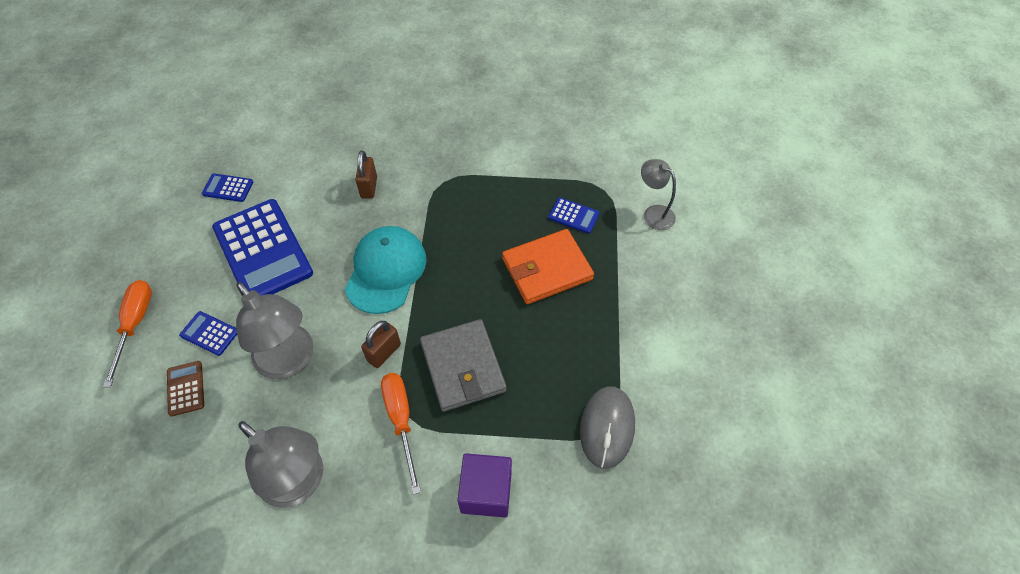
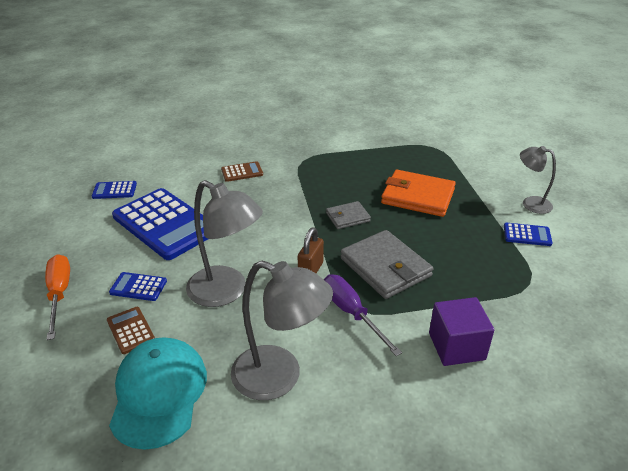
camera: 15 degrees left, 20 degrees down
(369, 187) = (242, 172): brown padlock -> brown calculator
(386, 271) = (284, 219): turquoise cap -> turquoise cap (159, 393)
(401, 421) = (351, 313): orange screwdriver -> purple screwdriver
(455, 284) = (348, 217): none -> grey wallet
(547, 269) = (418, 196): orange wallet -> orange wallet turned 60 degrees clockwise
(573, 215) = (419, 164): blue calculator -> blue calculator (527, 235)
(607, 428) = (530, 283): grey mouse -> none
(653, 213) = (479, 153): grey lamp -> grey lamp (530, 203)

